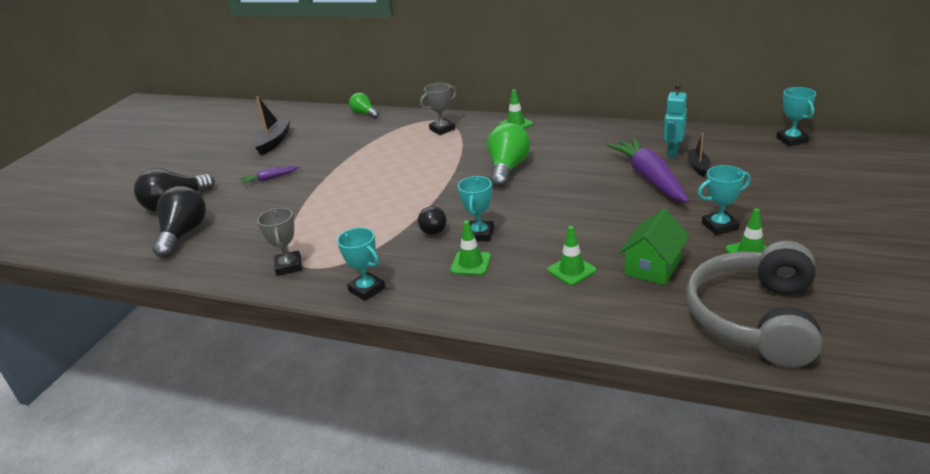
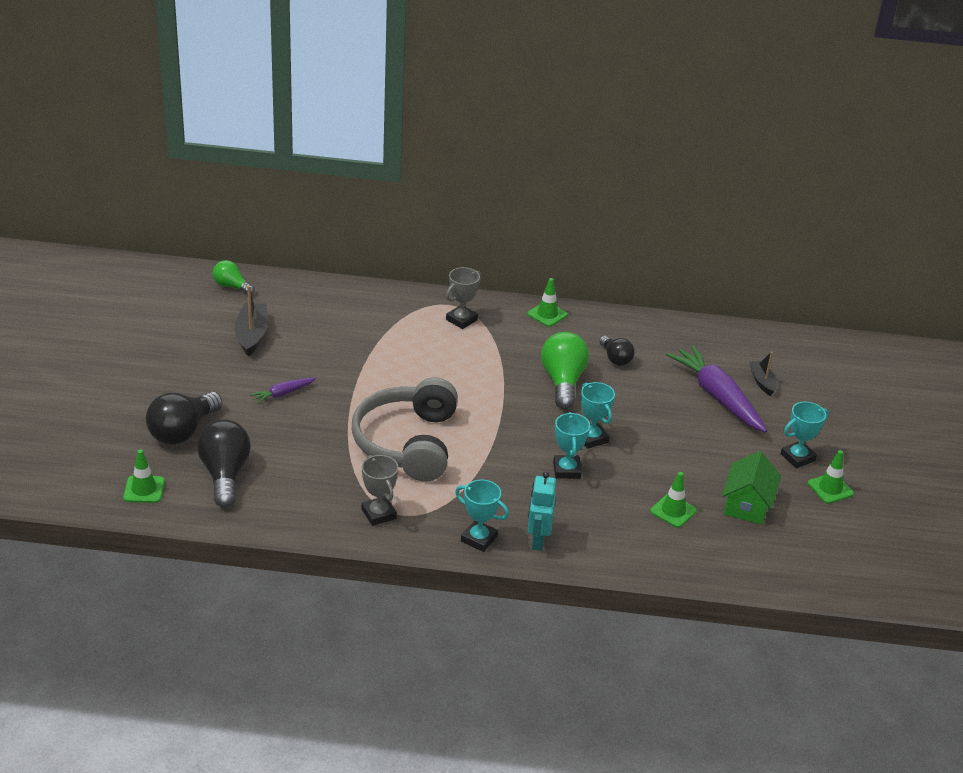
camera: 20 degrees left, 5 degrees up
(364, 114) = (348, 290): green light bulb -> green light bulb (232, 286)
(432, 228) = (513, 463): black light bulb -> black light bulb (615, 358)
(471, 263) = (572, 505): green traffic cone -> green traffic cone (144, 489)
(673, 152) = (732, 361): turquoise robot -> turquoise robot (537, 540)
(755, 318) = (845, 555): grey headphones -> grey headphones (407, 443)
(792, 140) = (847, 347): turquoise trophy -> turquoise trophy (591, 438)

